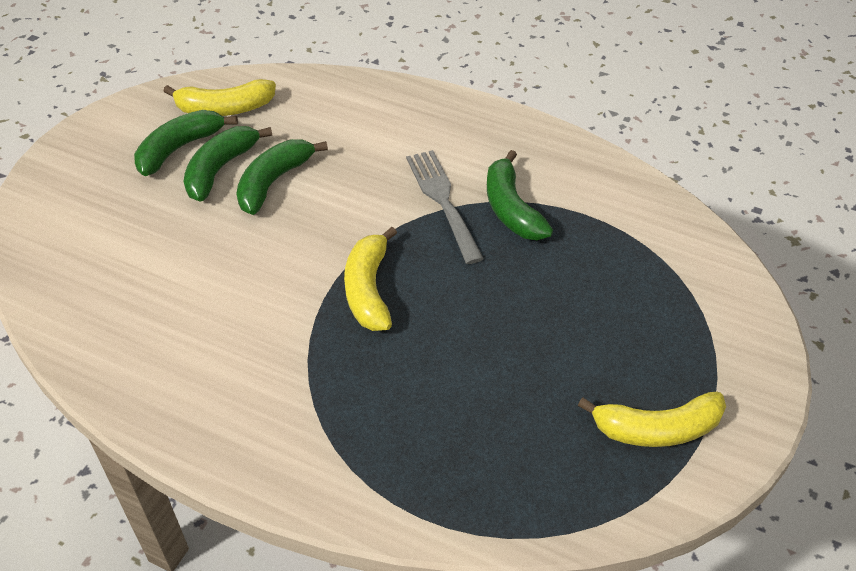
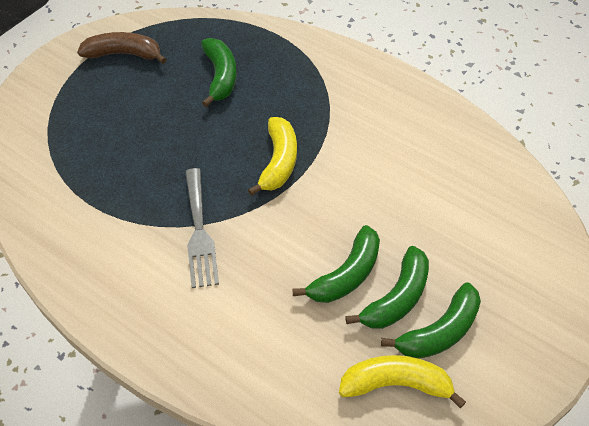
camera: 170 degrees left, 5 degrees up
(511, 209) = (144, 215): green banana -> green banana (220, 77)
(657, 429) = (124, 54): yellow banana -> brown banana

